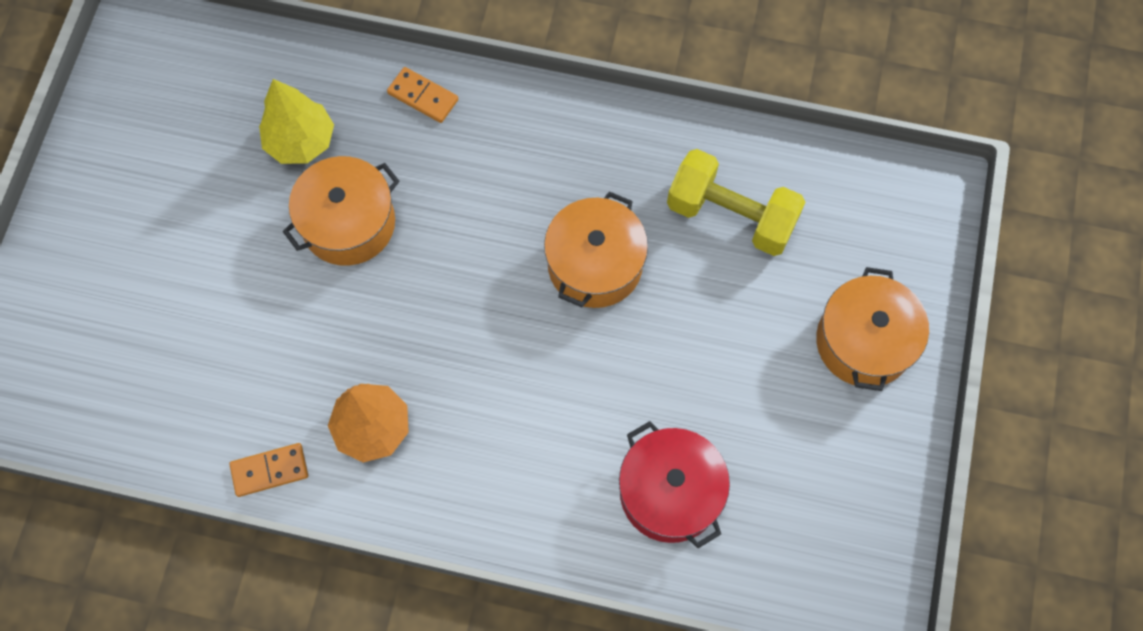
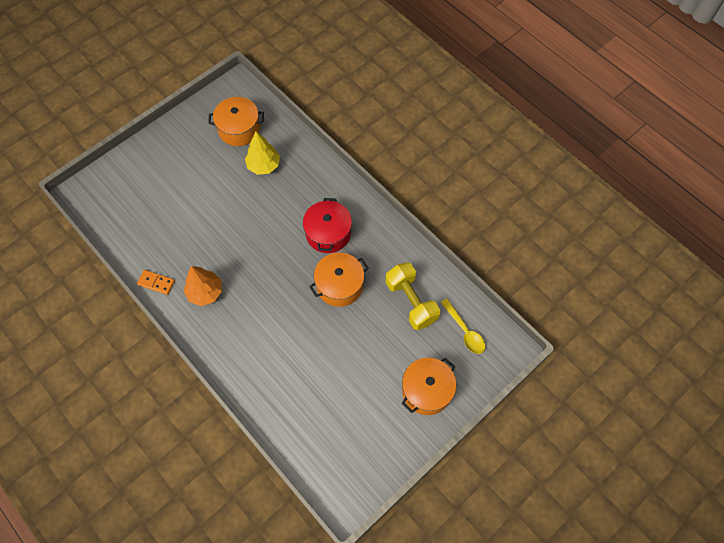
camera: 35 degrees right, 5 degrees down
(348, 223) = (257, 208): orange pot -> orange pot (239, 129)
(423, 97) = (323, 176): orange domino -> none
(670, 492) = (298, 396): red pot -> red pot (328, 233)
(849, 207) = (464, 331): none -> yellow spoon

